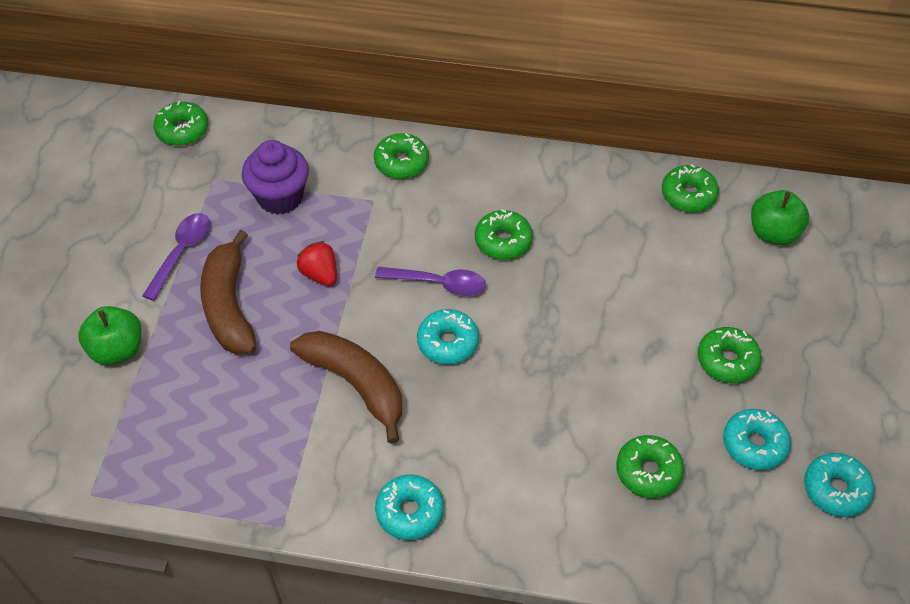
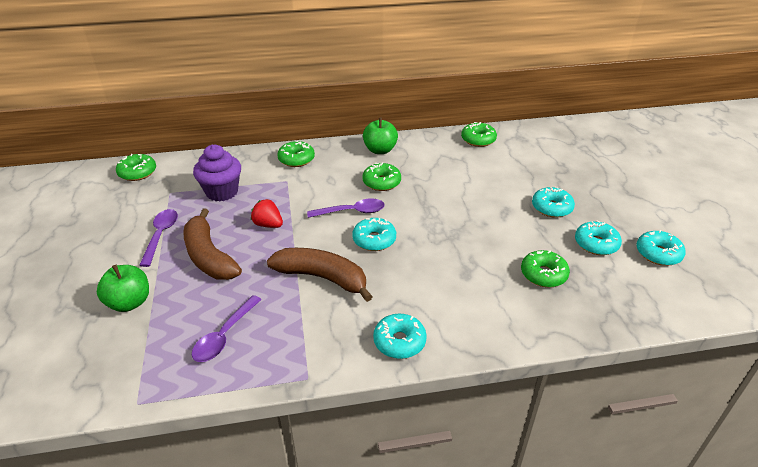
camera: 20 degrees left, 15 degrees down
(209, 434) = (224, 336): none -> purple spoon
(727, 360) = (551, 208): green donut -> turquoise donut
(773, 233) = (536, 146): green apple -> green apple (380, 150)

